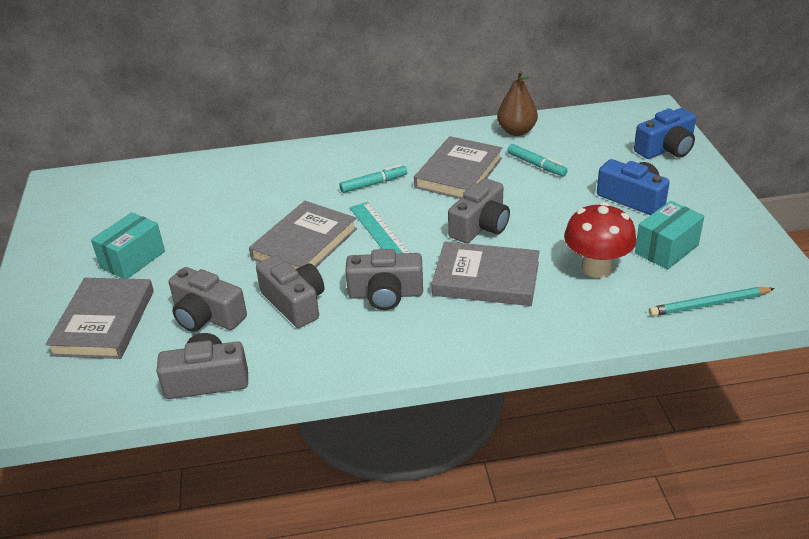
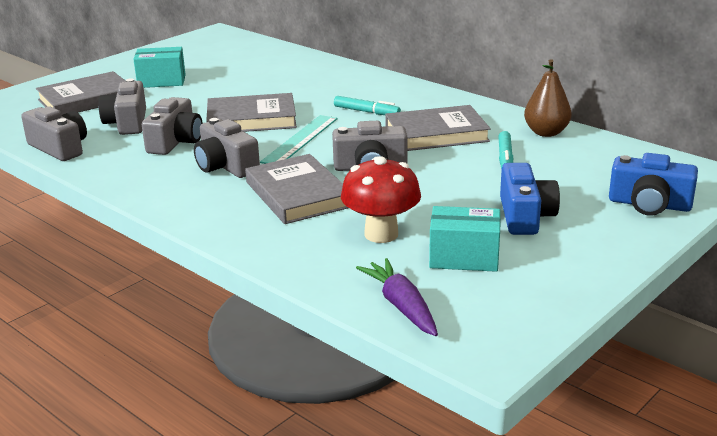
camera: 50 degrees right, 10 degrees down
(709, 304) = (401, 306): turquoise pencil -> purple carrot

